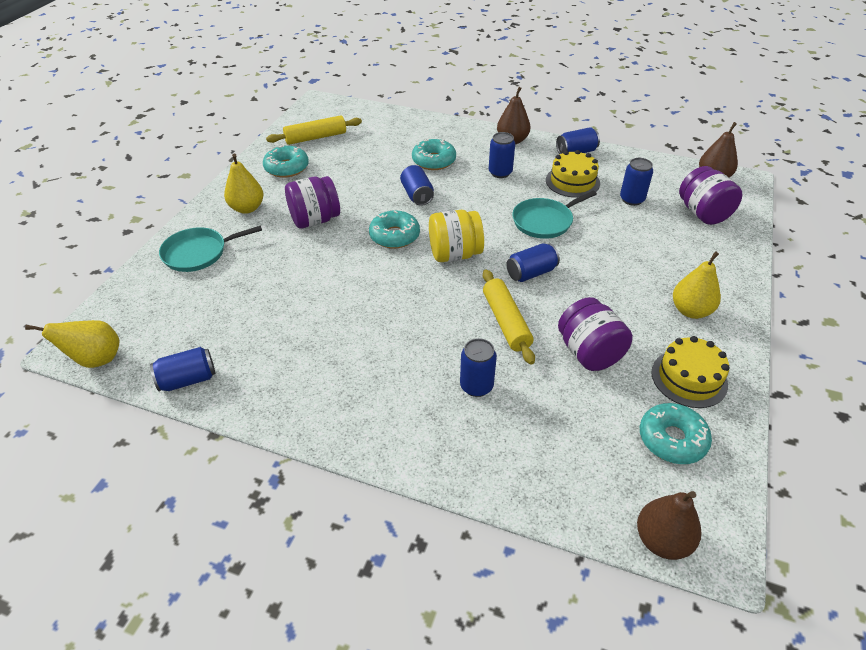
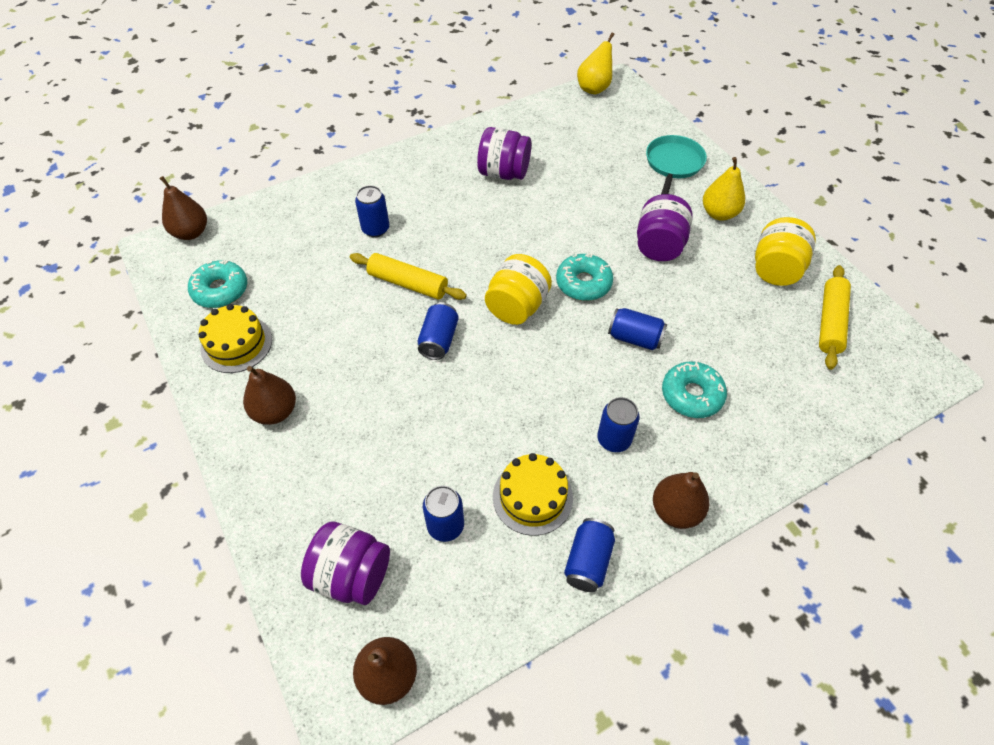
camera: 130 degrees right, 10 degrees up
(188, 380) = (533, 115): blue can -> none
(286, 168) = (775, 269): turquoise donut -> yellow jar
(545, 221) = (493, 409): turquoise pan -> none
(589, 353) = (325, 307): purple jar -> purple jar (503, 173)
(690, 311) = (275, 411): yellow pear -> brown pear

